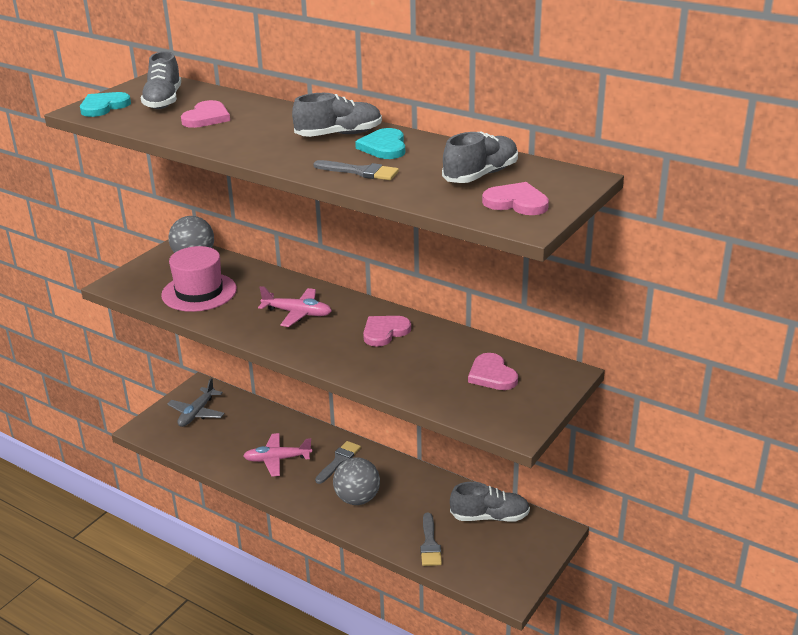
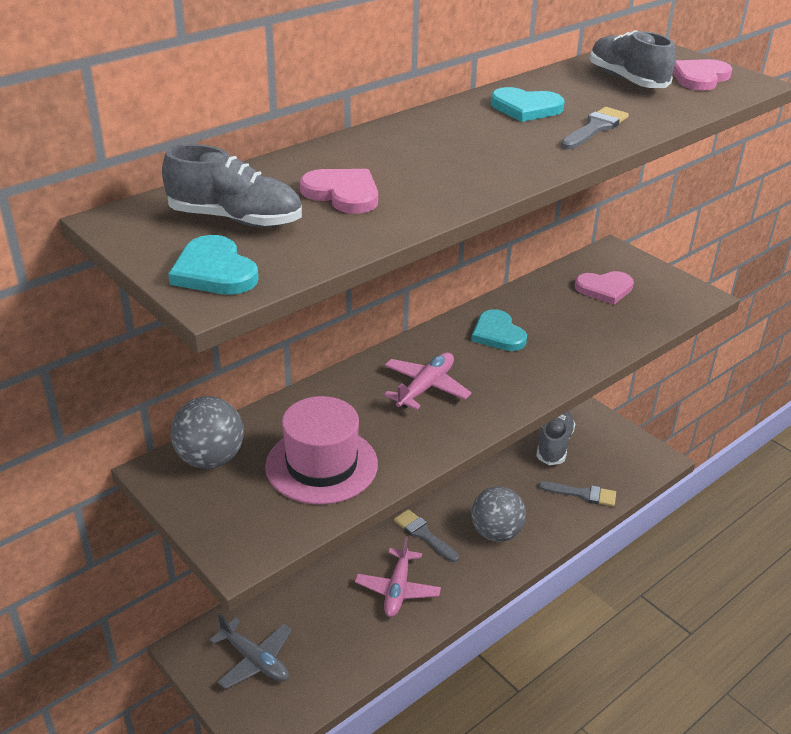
camera: 75 degrees left, 5 degrees up
(339, 134) = (470, 124): grey shoe -> none
(385, 332) = (498, 334): pink heart -> turquoise heart

